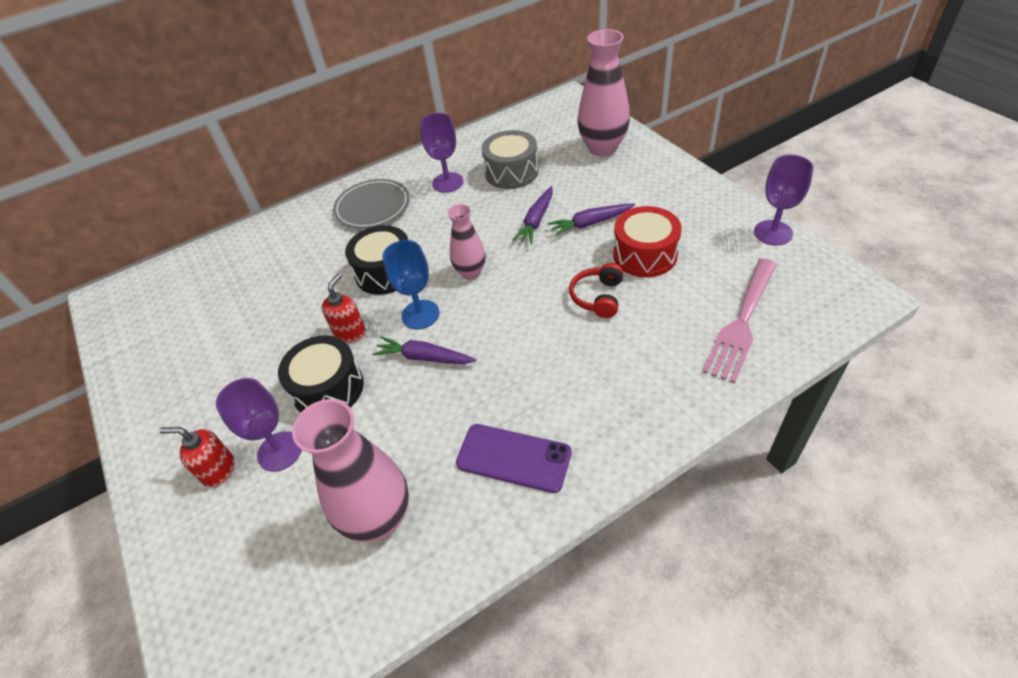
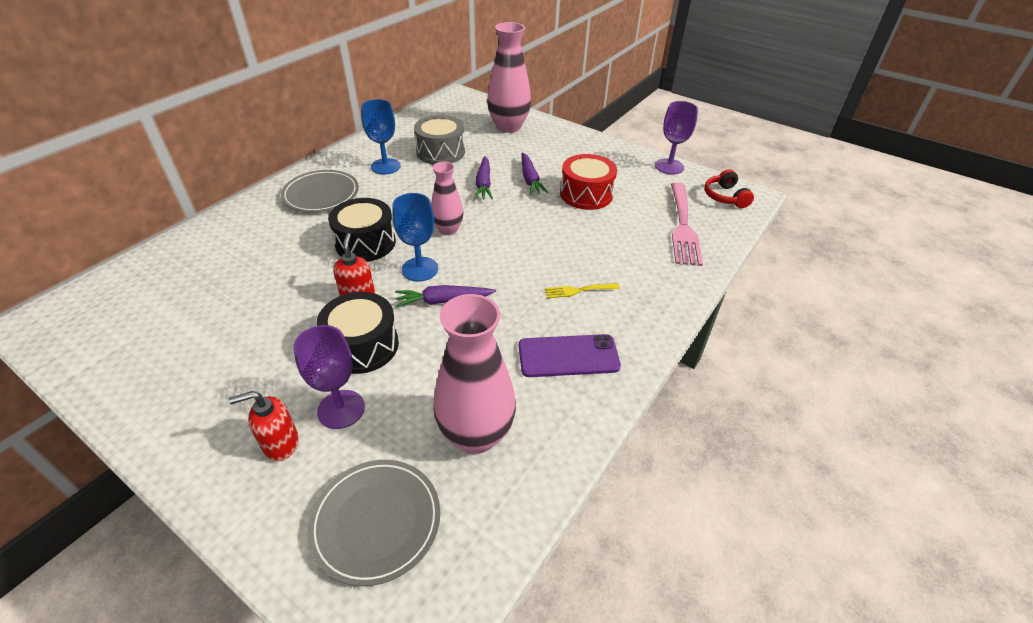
camera: 30 degrees left, 5 degrees down
(254, 576) = (376, 522): none -> grey plate
(447, 182) = (385, 166): purple goblet -> blue goblet
(568, 380) = (579, 290): none -> yellow fork
(590, 223) = (530, 179): purple carrot -> purple carrot turned 60 degrees counterclockwise
(598, 297) = (567, 229): red headphones -> red headphones (725, 197)

